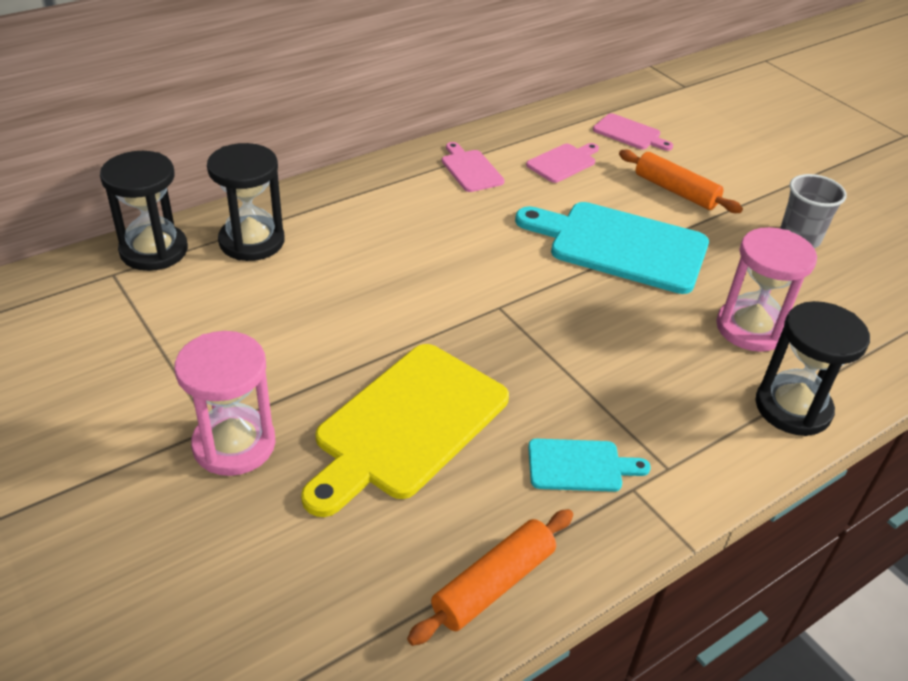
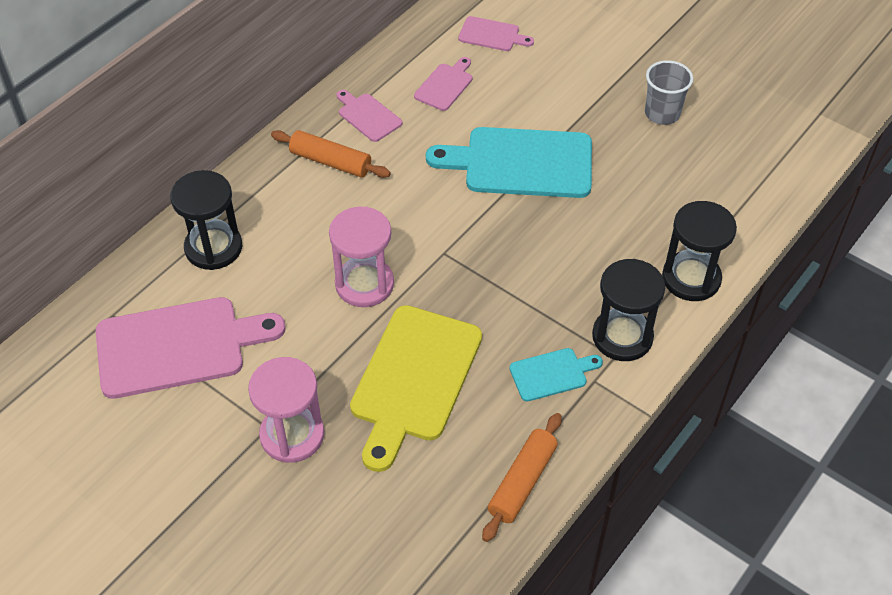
camera: 15 degrees left, 10 degrees up
(154, 250) = (135, 281): black hourglass -> black hourglass (622, 337)
(161, 320) = (178, 346): none -> pink cutting board
(676, 191) = (550, 90): orange rolling pin -> orange rolling pin (331, 161)
(750, 328) = (644, 215): pink hourglass -> pink hourglass (364, 284)

